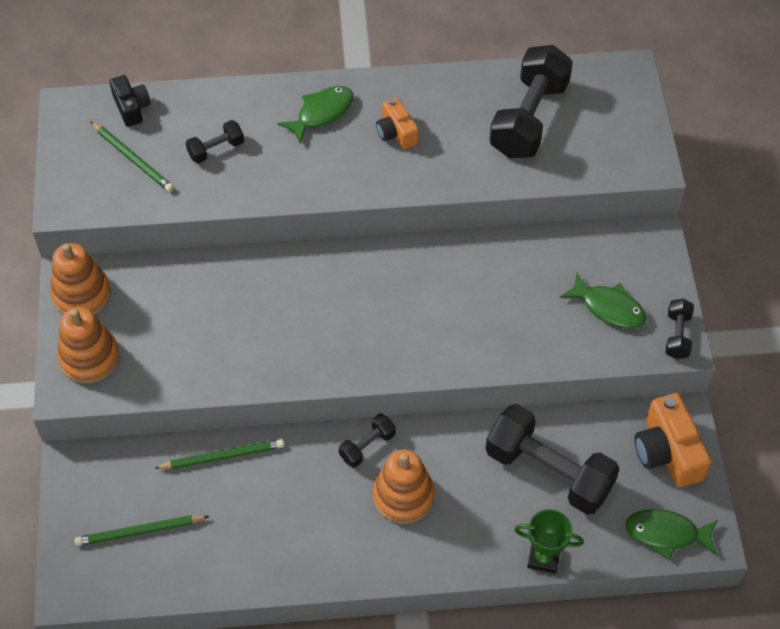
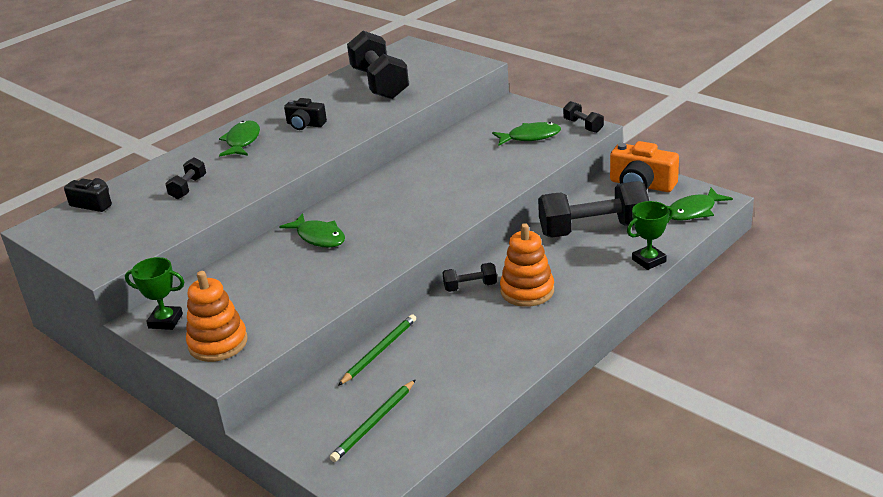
camera: 40 degrees left, 25 degrees down
(81, 294) = (165, 321): orange stacking toy -> green trophy
(133, 159) = (128, 221): green pencil -> none
(283, 290) = (319, 237): none -> green fish
(367, 446) = (470, 287): black dumbbell -> black dumbbell turned 75 degrees clockwise
(396, 132) = (305, 124): orange camera -> black camera

